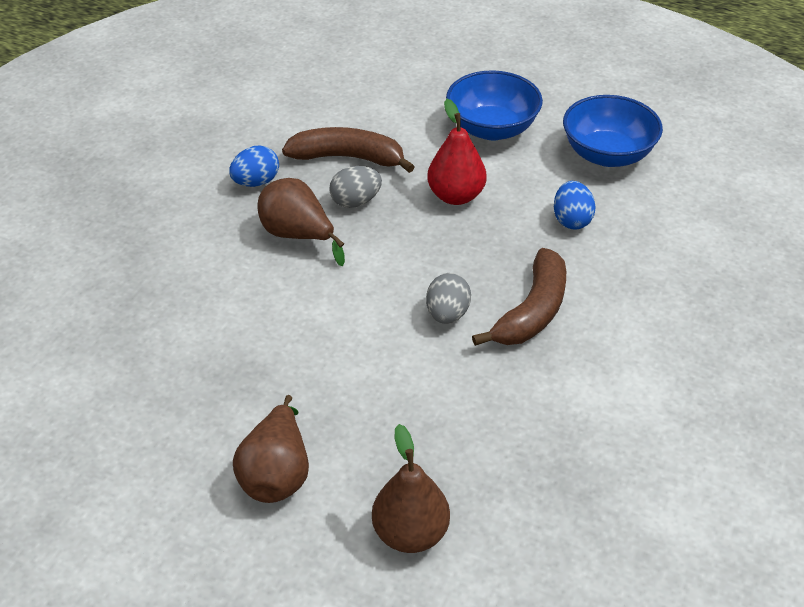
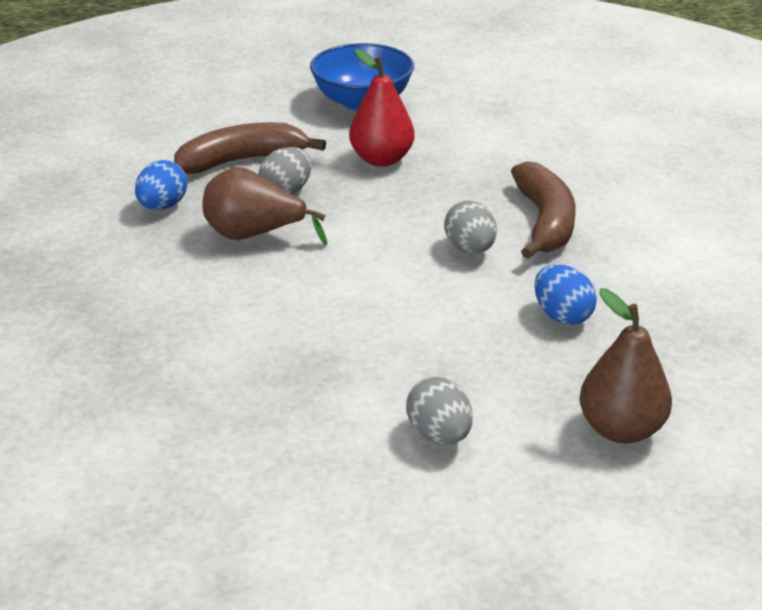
camera: 30 degrees left, 10 degrees down
(276, 474) = (439, 435): brown pear -> grey egg
(571, 220) = (507, 147): blue egg -> blue egg (562, 316)
(607, 154) = (487, 93): blue bowl -> none

